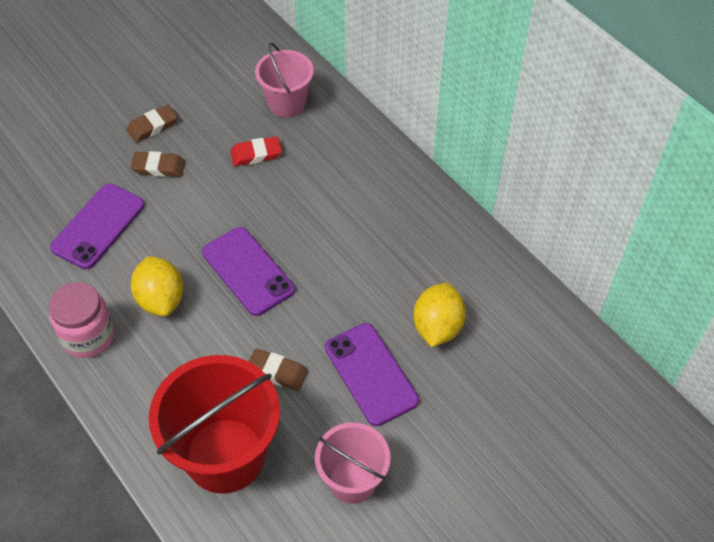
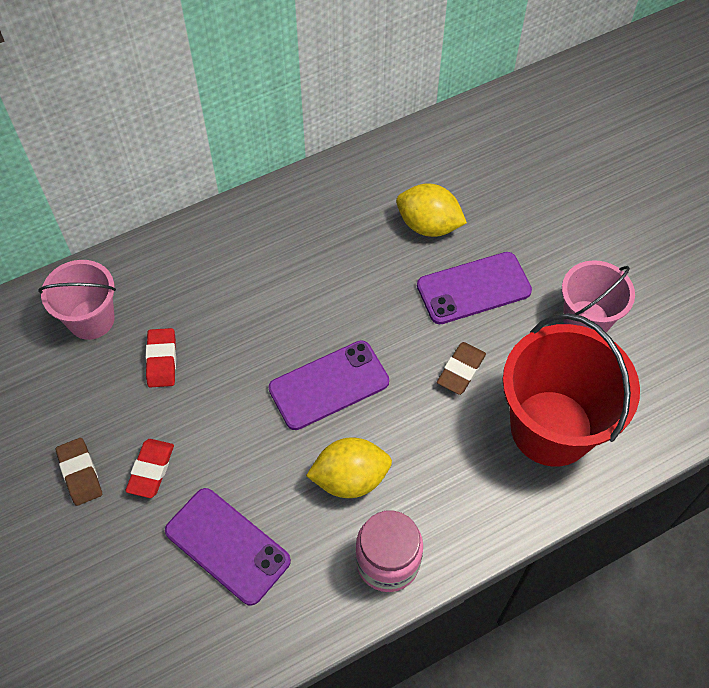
camera: 80 degrees left, 5 degrees up
(158, 167) = (151, 470): brown eraser -> red eraser

